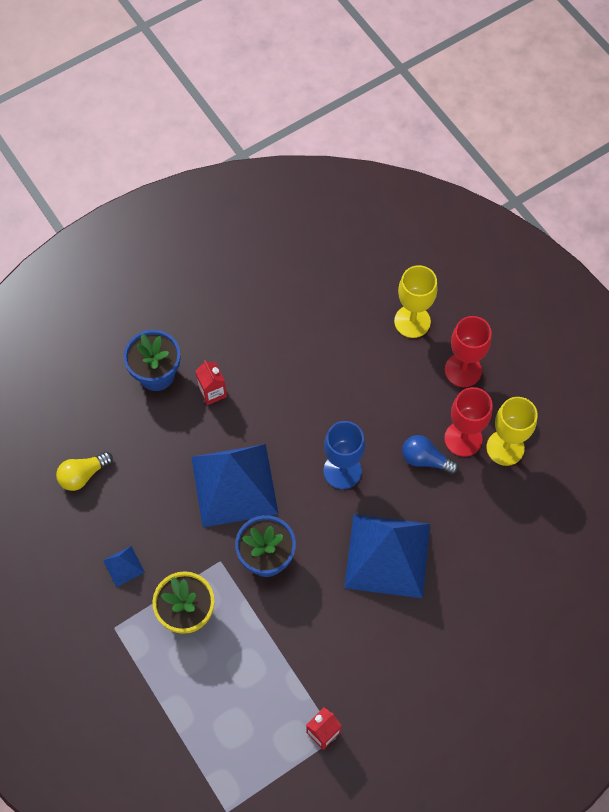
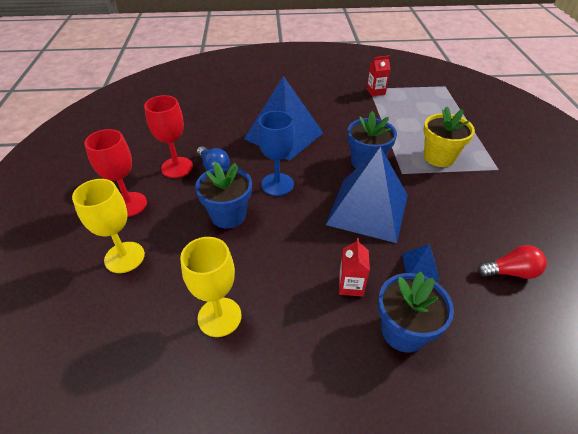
camera: 150 degrees left, 20 degrees down
(83, 475) = (510, 272): yellow light bulb -> red light bulb
(123, 566) = (482, 197): blue pyramid -> blue pyramid (420, 266)
(361, 407) = (228, 215): none -> blue flower pot
(505, 448) = (156, 152): yellow goblet -> yellow goblet (219, 317)

